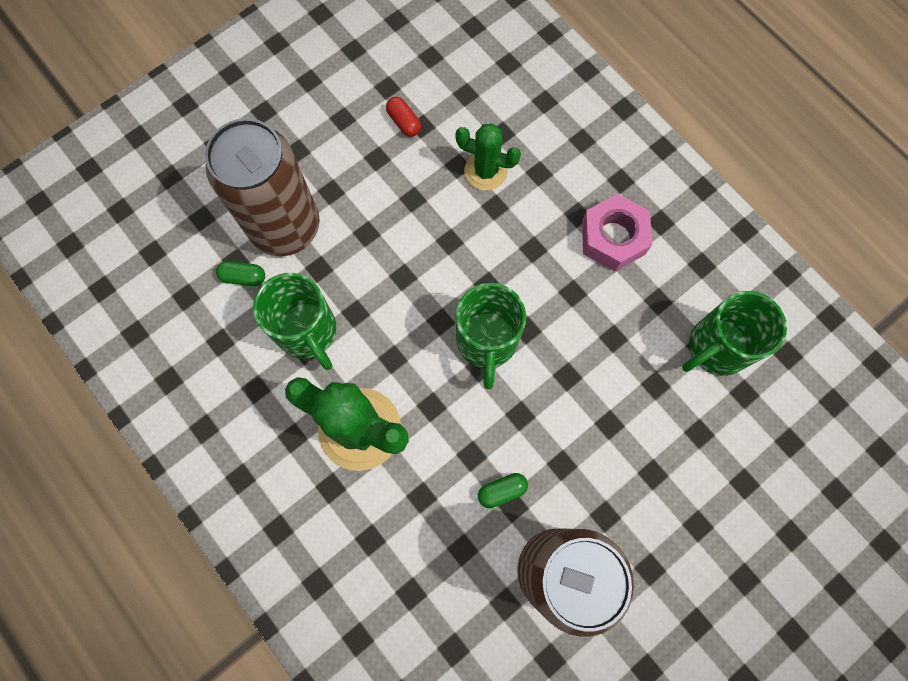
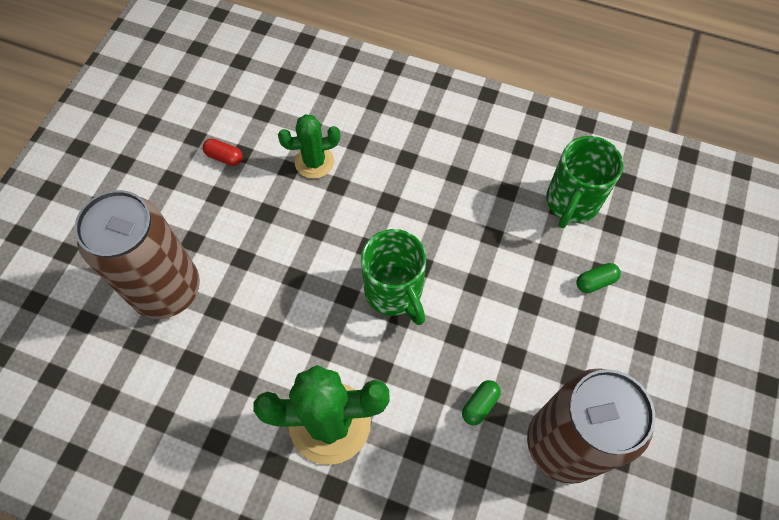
camera: 30 degrees left, 10 degrees down
(243, 277) = (151, 351): green capsule -> green capsule (595, 282)
(308, 332) = (237, 366): green mug -> none
(613, 237) = (444, 162): pink nut -> none

